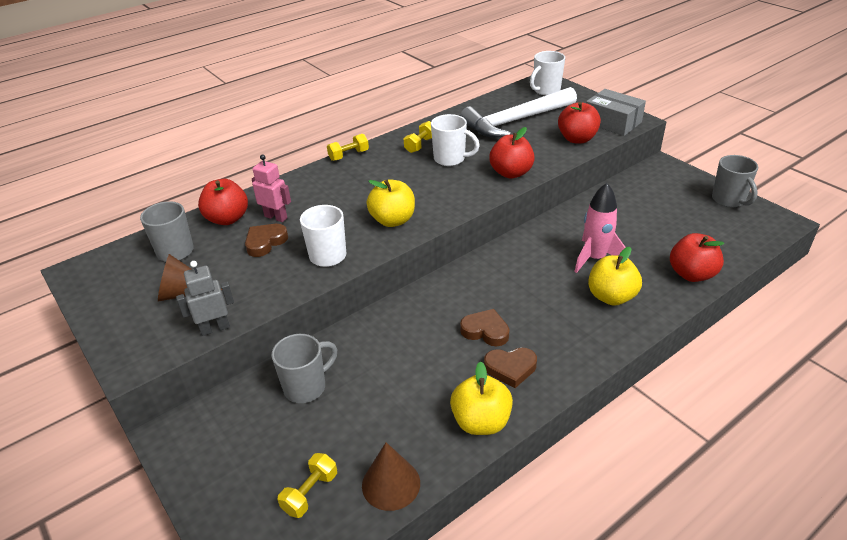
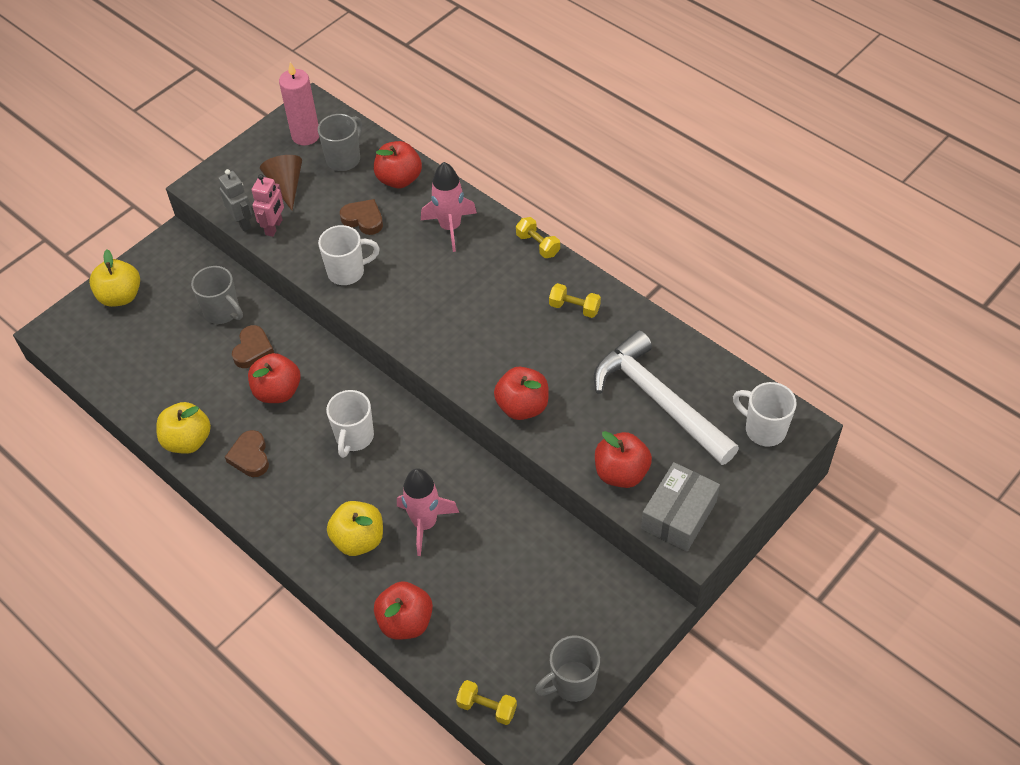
camera: 80 degrees right, 15 degrees up
(119, 276) = (306, 135): none -> pink candle
(276, 217) = (406, 215): pink robot -> pink robot (274, 227)
(305, 194) = (450, 227): none -> pink rocket
(310, 493) = (120, 341): yellow dumbbell -> yellow dumbbell (487, 707)
(391, 484) = (127, 389): brown cone -> none
(393, 220) = (411, 311): yellow apple -> yellow apple (120, 296)
(432, 345) = (278, 391): none -> red apple
(450, 159) = (545, 343): white mug -> white mug (354, 437)
(485, 331) = (299, 432): brown heart -> brown heart (253, 350)

